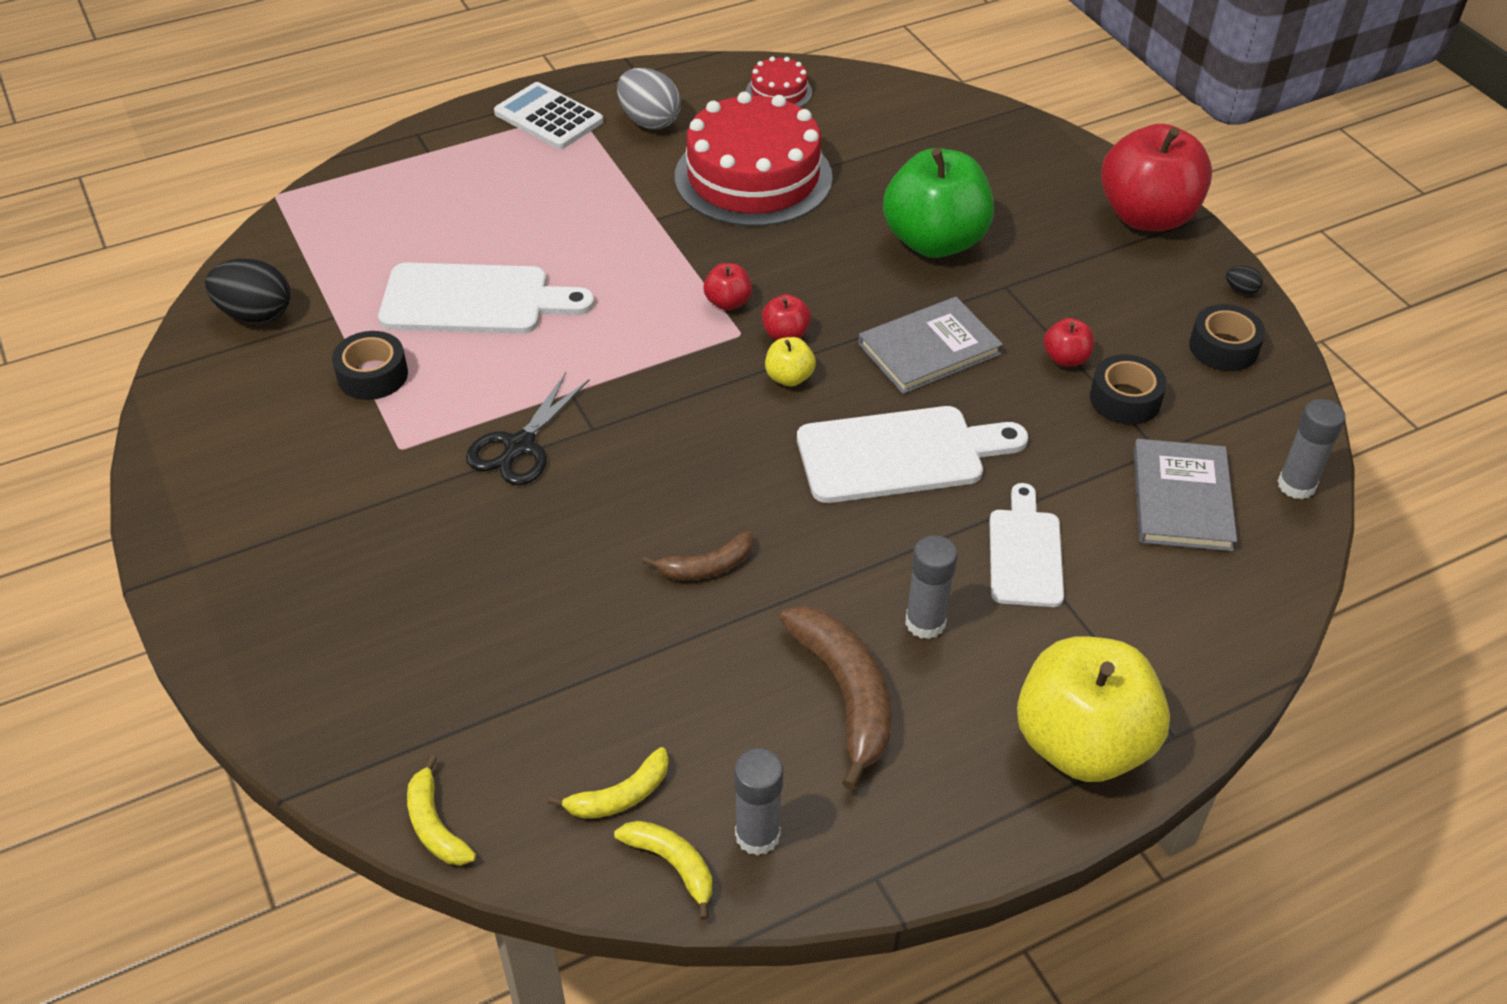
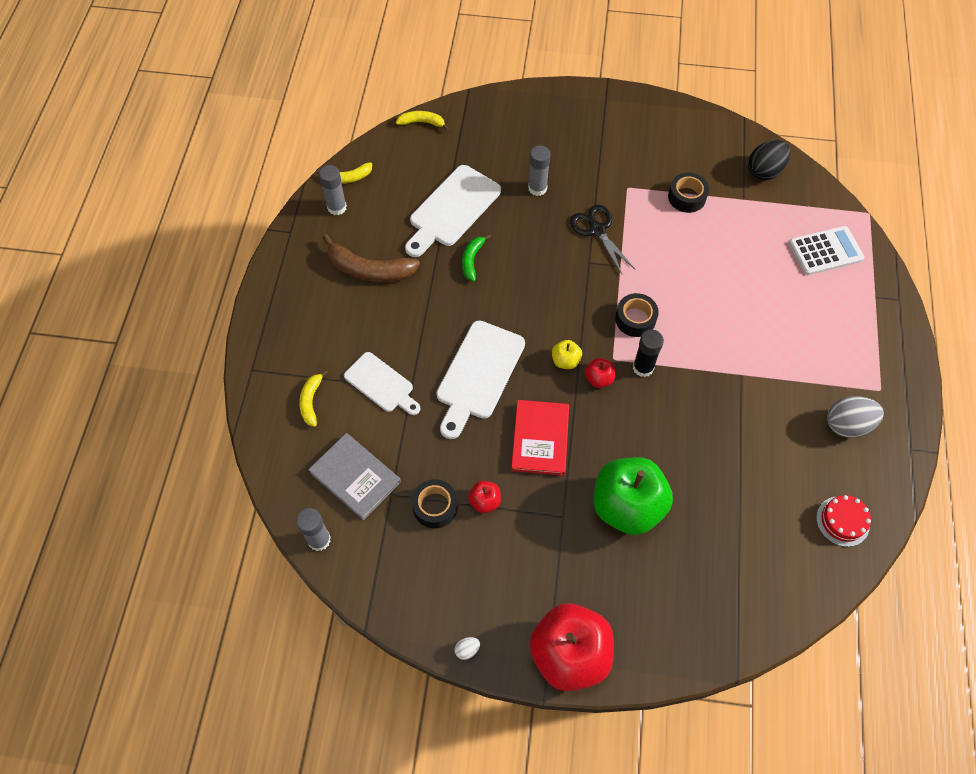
camera: 125 degrees right, 15 degrees up
(474, 300) = (719, 259): white cutting board -> white cutting board (452, 209)
(548, 117) = (881, 373): white calculator -> white calculator (825, 251)
(620, 796) = (388, 177): yellow banana -> yellow banana (311, 401)
(707, 567) = (472, 260): brown banana -> green banana
(728, 302) = (643, 367): red apple -> black glue stick
(753, 177) = (752, 448): red cake -> none
(925, 622) = (378, 319): grey glue stick -> grey glue stick (537, 188)
(929, 349) = (540, 439): grey book -> red book
(1082, 743) = (278, 333): yellow apple -> none
(1223, 347) = (432, 594): black tape -> black tape (635, 319)
(1241, 290) = (467, 650): black egg -> white egg

